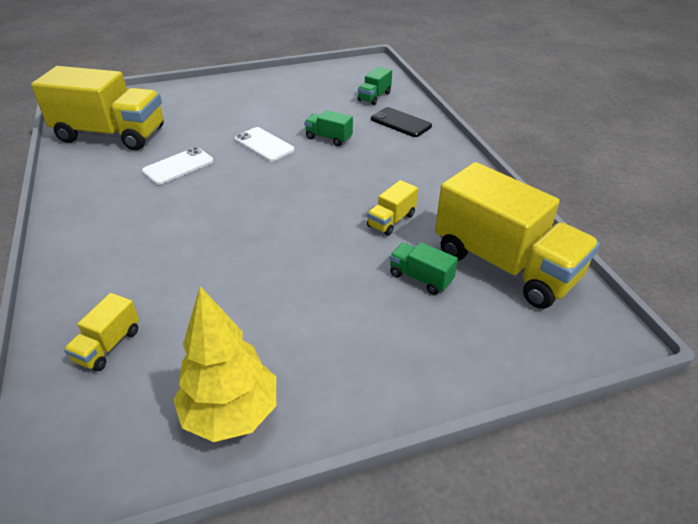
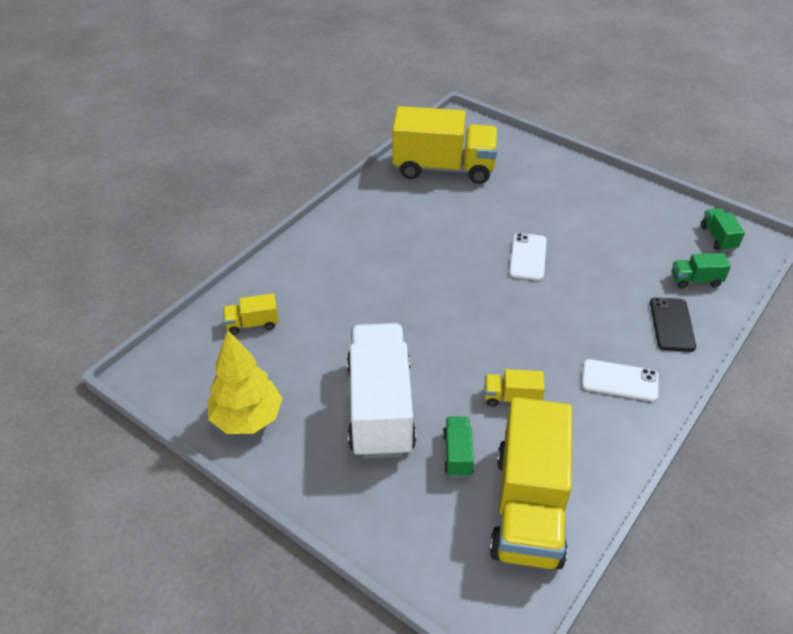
camera: 55 degrees right, 5 degrees up
(111, 135) = (443, 168): yellow truck -> yellow truck turned 60 degrees counterclockwise
(178, 166) = (446, 230): white phone -> white phone (620, 381)
(325, 301) = (380, 408): none -> white truck
(328, 138) = (585, 290): green truck -> green truck (718, 238)

